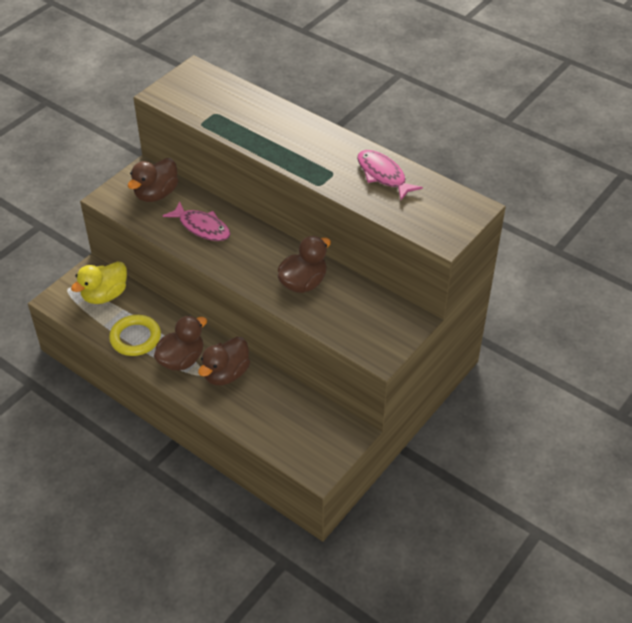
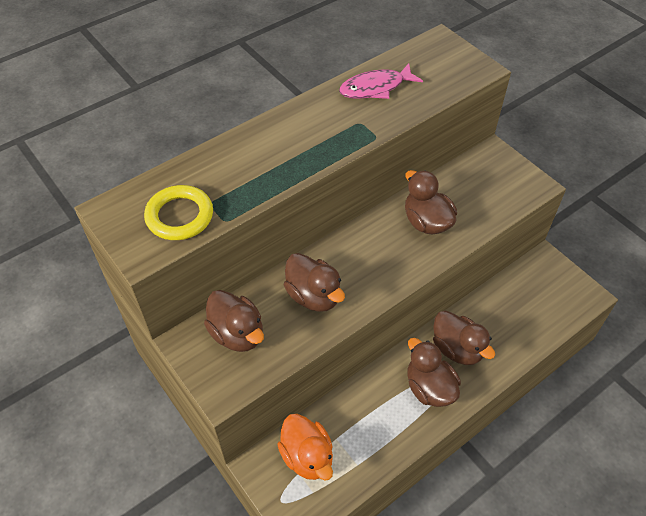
camera: 75 degrees left, 5 degrees up
(105, 295) = (307, 456): yellow duck -> orange duck
(135, 338) = (386, 431): yellow ring -> yellow ring (179, 216)
(202, 227) = (314, 296): pink fish -> brown duck

